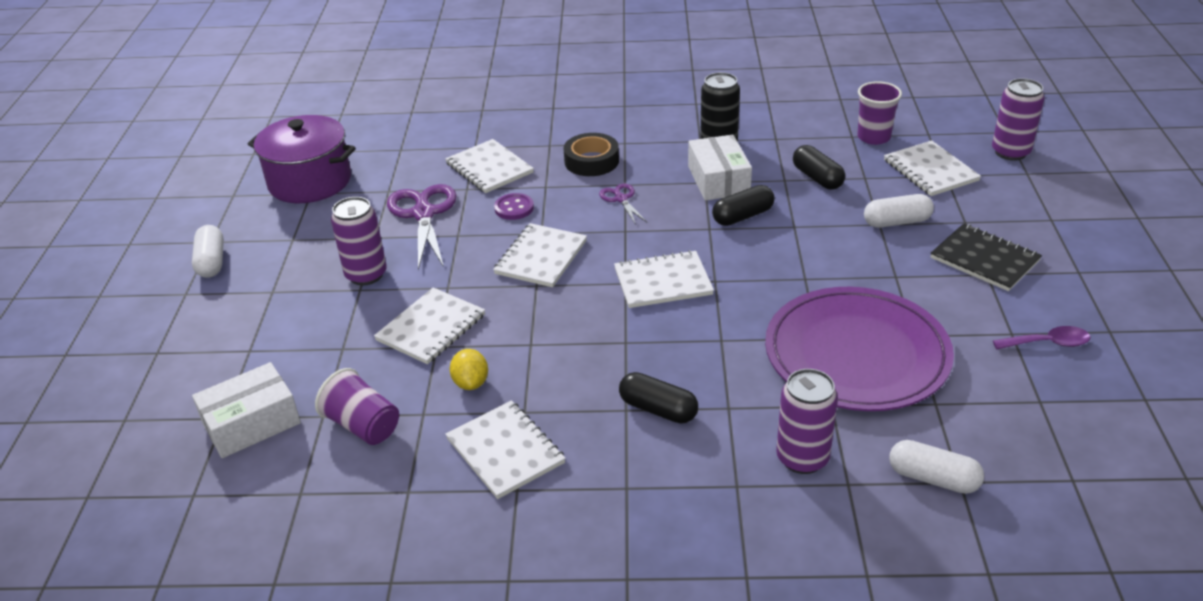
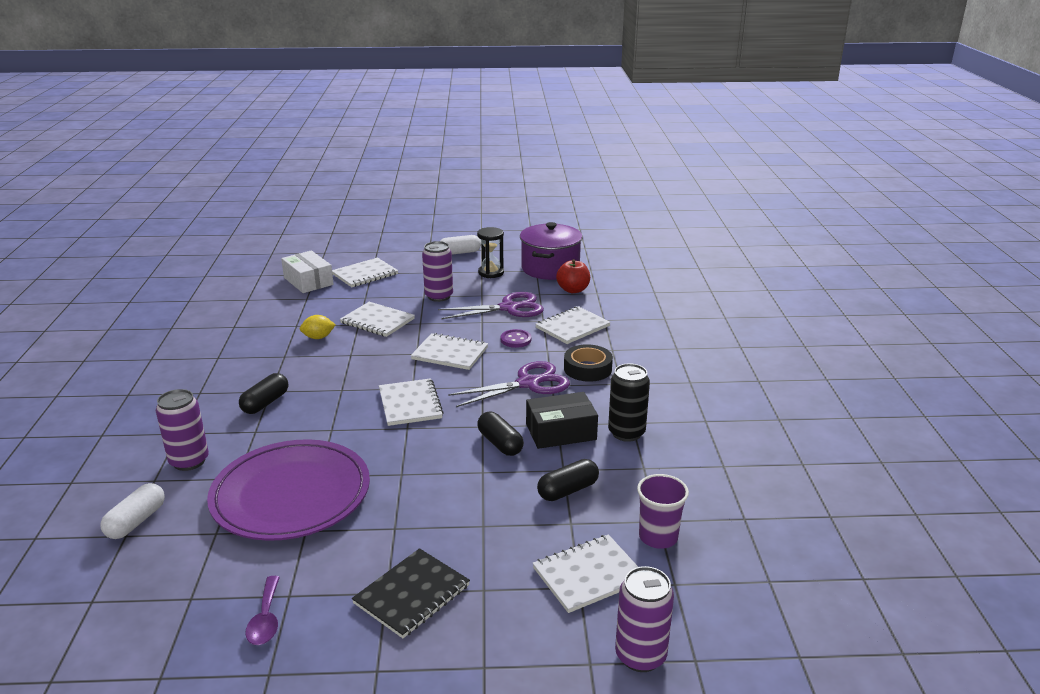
camera: 85 degrees right, 10 degrees down
(302, 230) = (491, 273): none -> black hourglass
(363, 426) = (293, 309): purple cup -> none
(386, 165) = (573, 290): none -> red apple
(505, 451) = (251, 352): white notebook -> white notebook (365, 274)
(621, 199) = (529, 383): purple scissors -> purple scissors, size x1.94
(718, 180) = (561, 432): white box -> black box
(897, 222) = (485, 538): white capsule -> none

